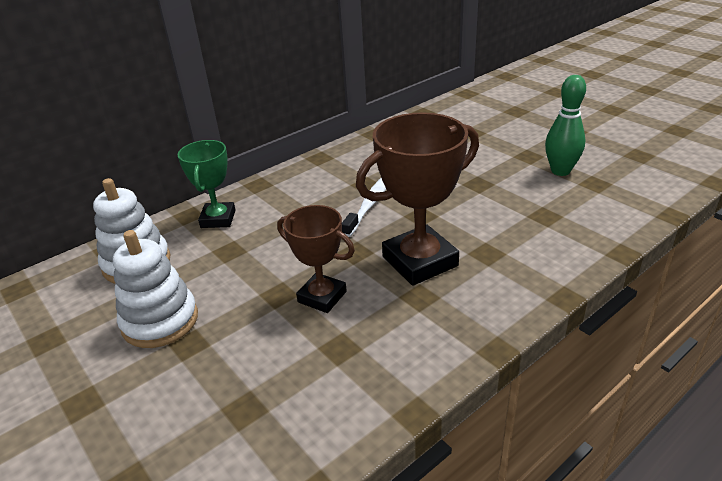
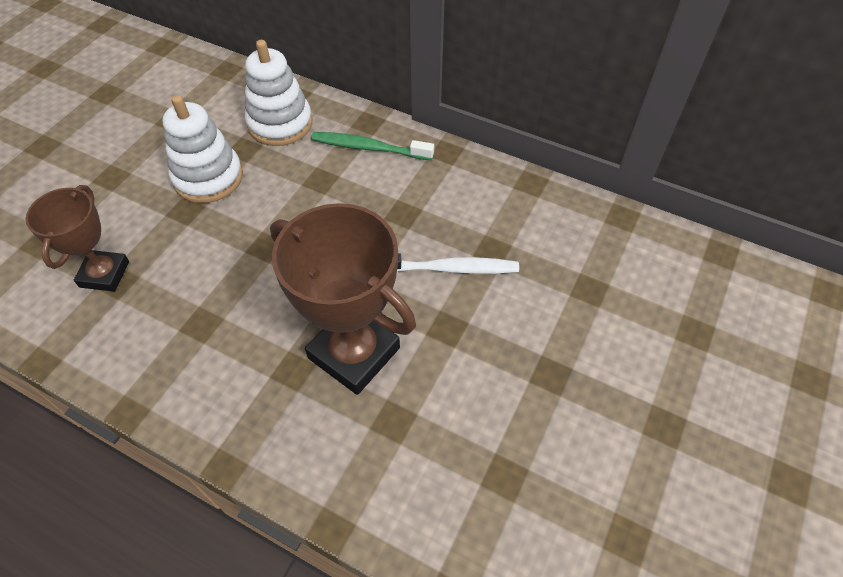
camera: 65 degrees right, 20 degrees up
(218, 219) = (369, 148): green trophy -> green toothbrush
(322, 297) = (269, 283): brown trophy -> brown trophy (104, 274)
(560, 171) = (640, 480): green bowling pin -> none

